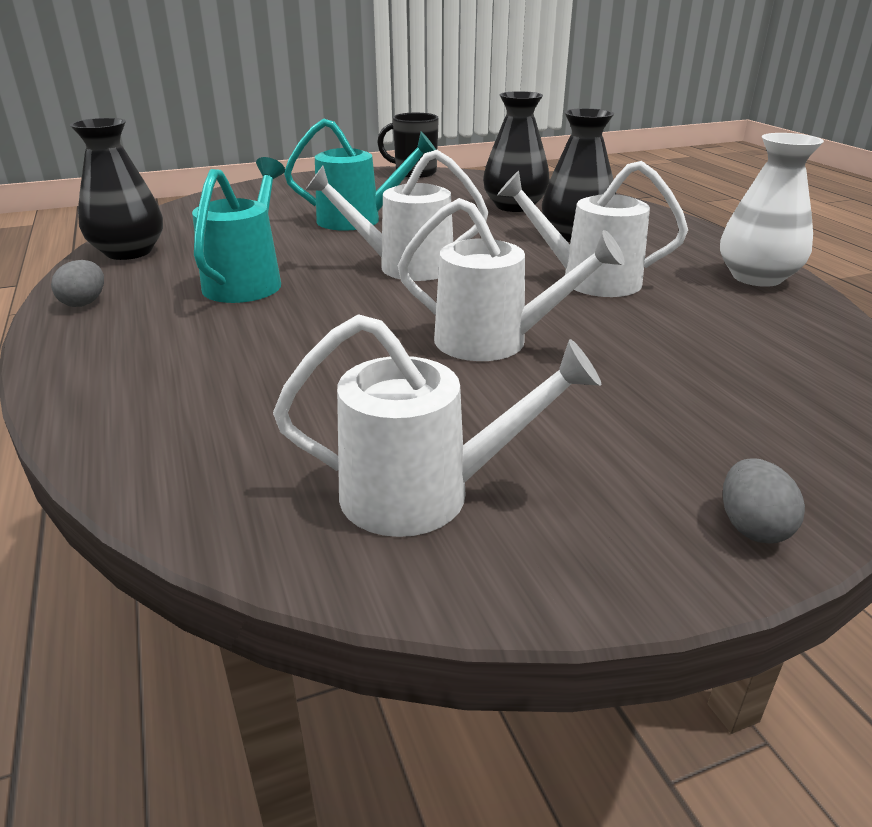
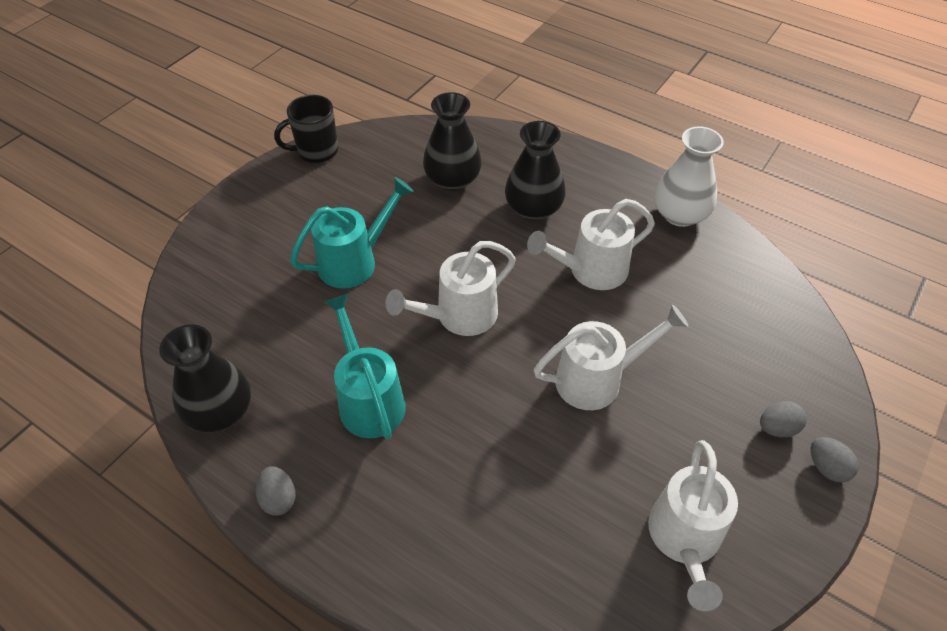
camera: 35 degrees left, 20 degrees up
(426, 493) = (684, 541): white watering can -> white watering can turned 135 degrees clockwise
(705, 459) = (777, 428): none -> grey egg

